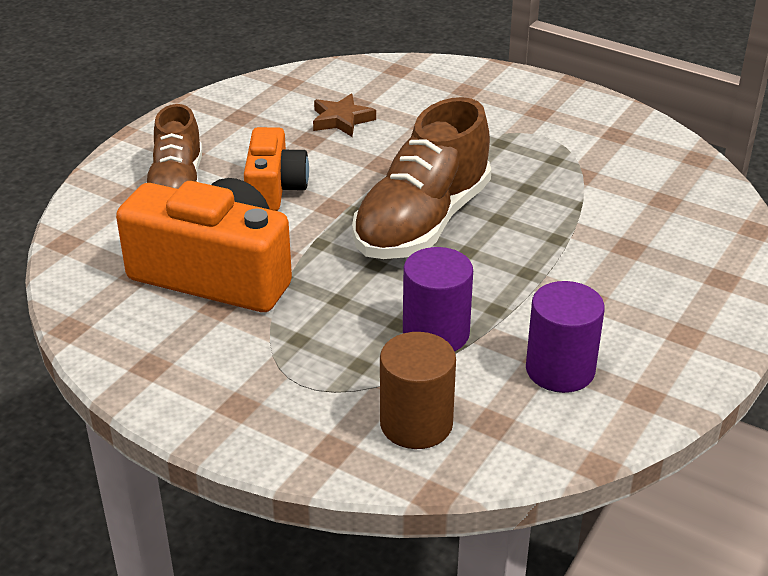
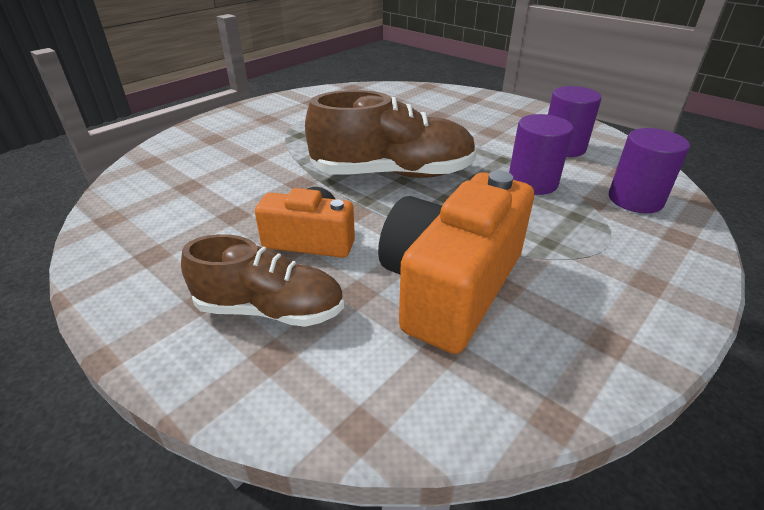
camera: 80 degrees left, 0 degrees up
(341, 120) = (212, 195): brown star -> none
(416, 424) = (635, 200): brown cylinder -> purple cylinder
(422, 222) = (393, 174): brown shoe -> brown shoe turned 45 degrees counterclockwise

